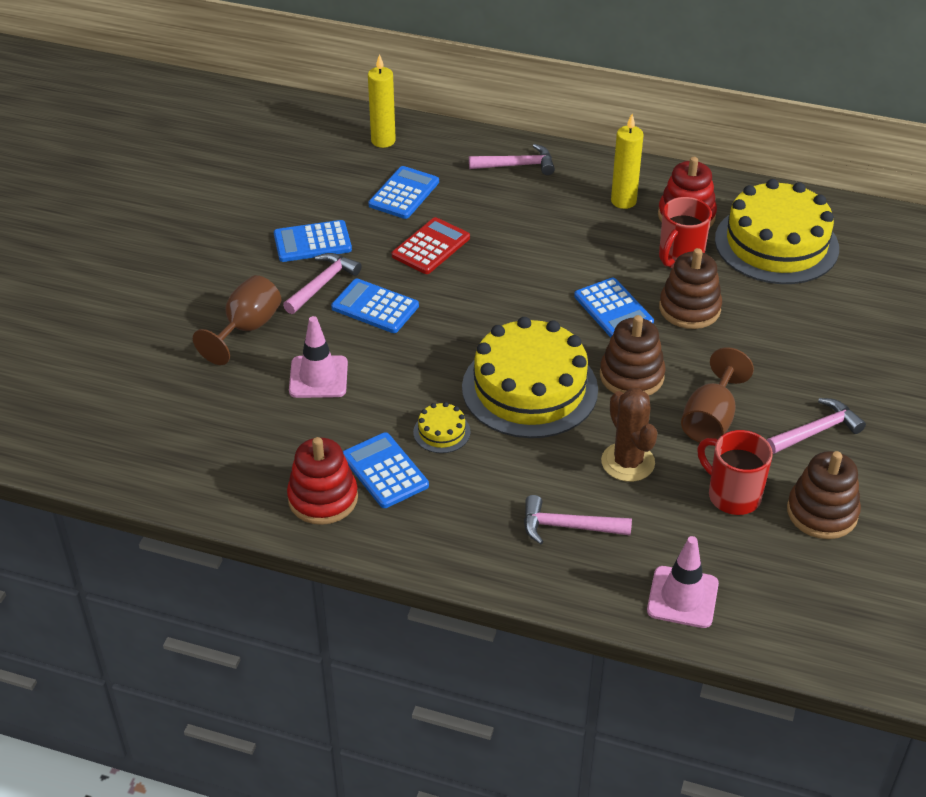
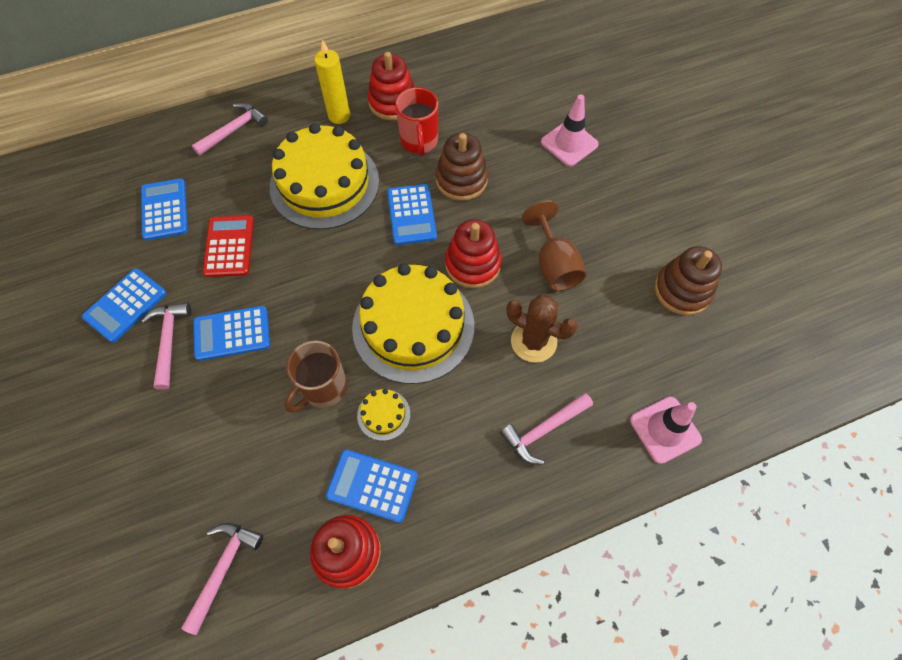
camera: 40 degrees left, 20 degrees up
(247, 328) = (139, 431): brown goblet -> none
(318, 377) = (242, 435): pink traffic cone -> pink traffic cone (569, 143)
(383, 141) = (105, 170): yellow candle -> none
(410, 385) = (323, 388): none -> brown mug
(613, 309) = (412, 215): blue calculator -> blue calculator turned 60 degrees clockwise
(631, 376) = (473, 264): brown stacking toy -> red stacking toy
(732, 495) = (620, 318): red mug -> none
(776, 244) = (470, 90): yellow cake -> yellow cake (324, 183)
(816, 431) = (623, 226): pink hammer -> pink hammer (223, 568)

